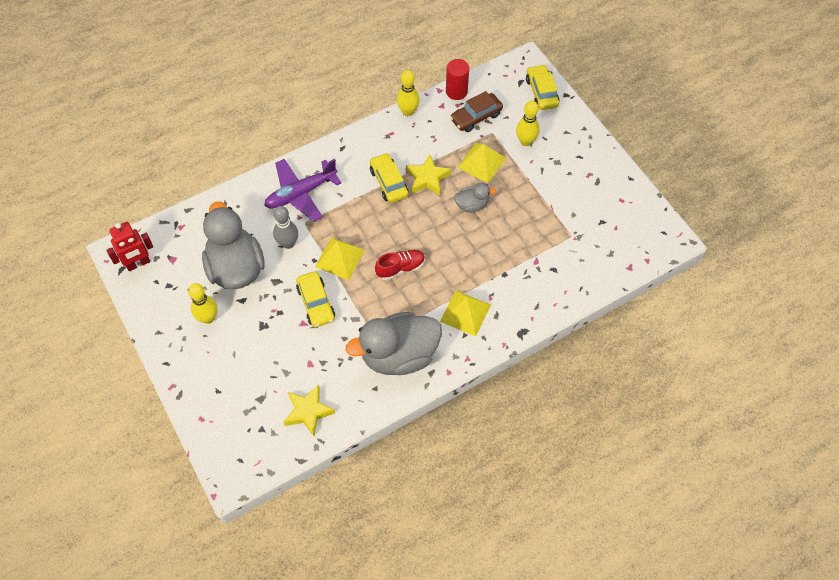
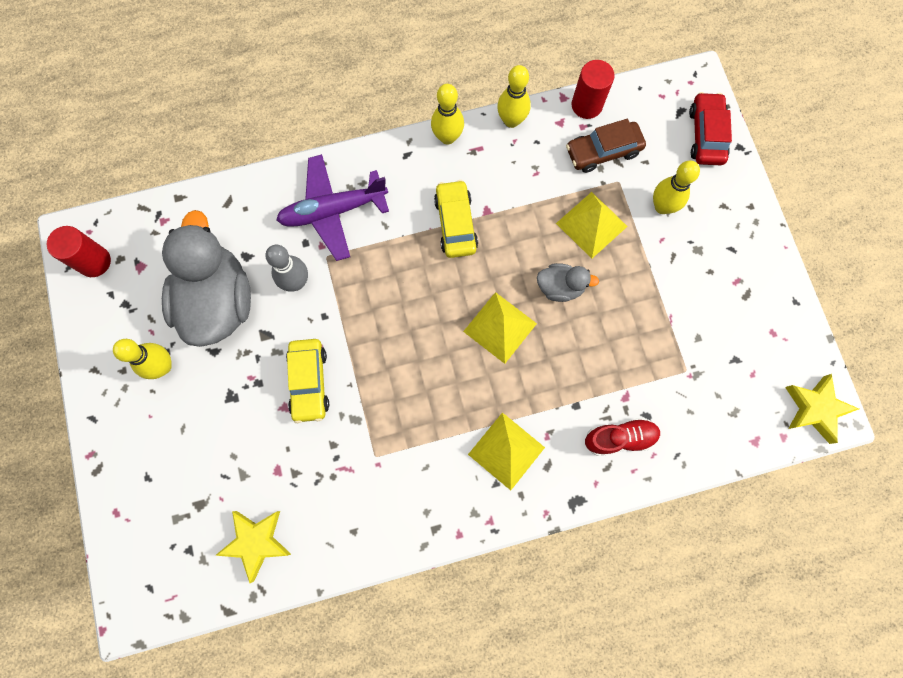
camera: 15 degrees right, 15 degrees up
(138, 263) = (94, 262): red robot -> red cylinder
(340, 258) = (359, 322): yellow pyramid -> yellow pyramid (500, 327)
(367, 131) = (447, 137): none -> yellow bowling pin
(399, 355) = (399, 491): grey duck -> none
(400, 268) = (436, 359): red shoe -> red shoe (620, 438)
(427, 178) = (510, 230): yellow star -> yellow star (815, 409)
(541, 92) = (706, 135): yellow car -> red car

